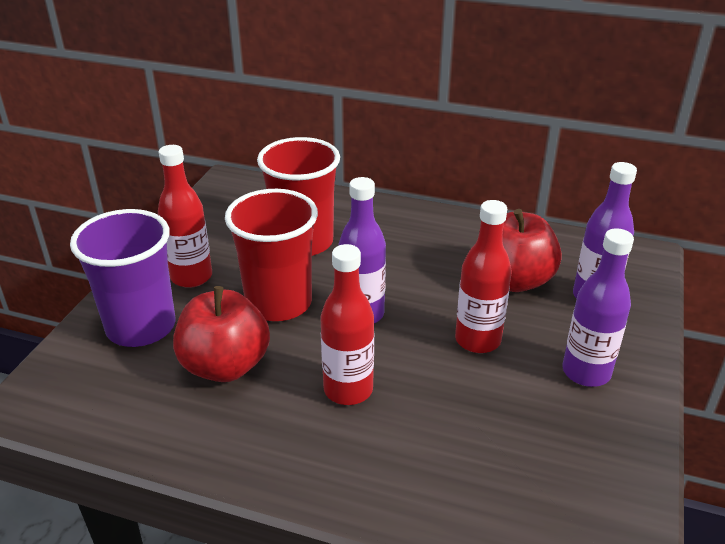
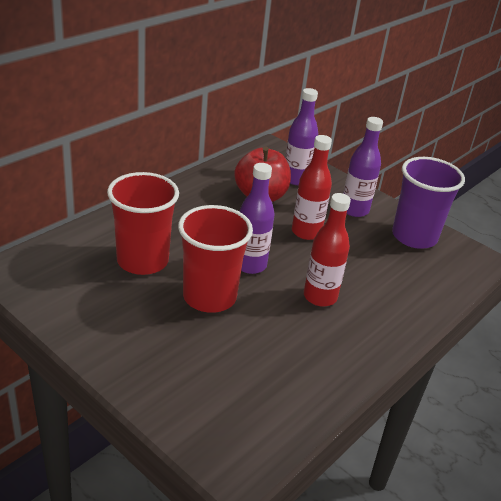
camera: 70 degrees left, 0 degrees up
(141, 327) = (185, 377): purple cup -> purple cup (414, 236)
(191, 277) = (138, 331): red bottle -> none
(225, 366) = (263, 343): red apple -> none

